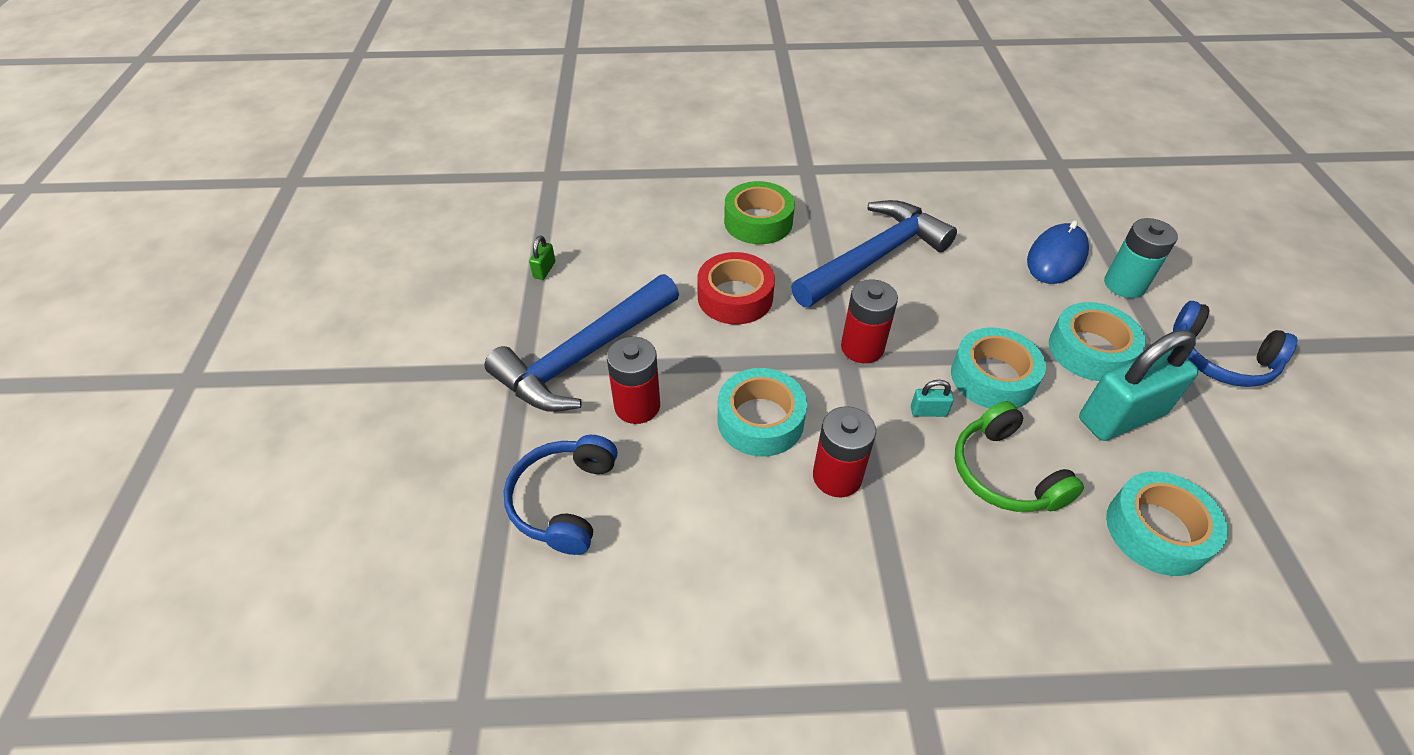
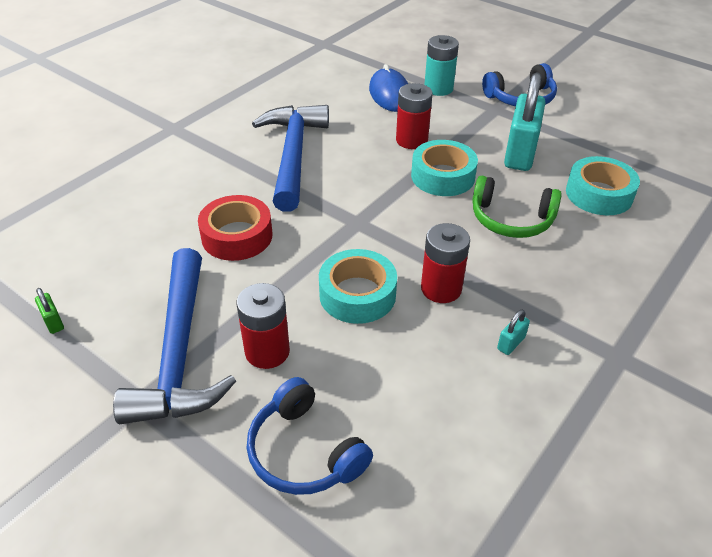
camera: 50 degrees left, 5 degrees down
(758, 222) = (185, 180): green tape -> none
(862, 347) = (357, 210): red battery -> red battery (411, 140)
(928, 411) = (437, 217): turquoise padlock -> turquoise padlock (511, 343)
(1090, 350) = (466, 131): turquoise tape -> none

